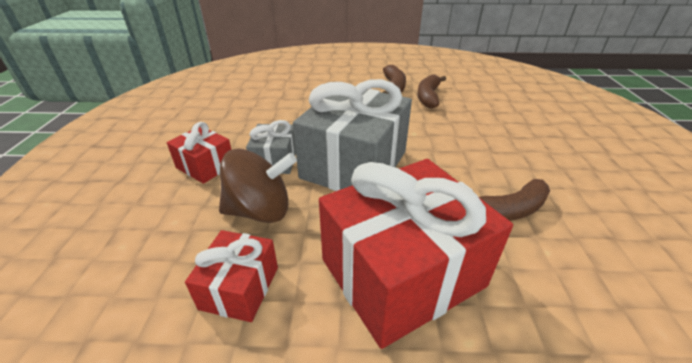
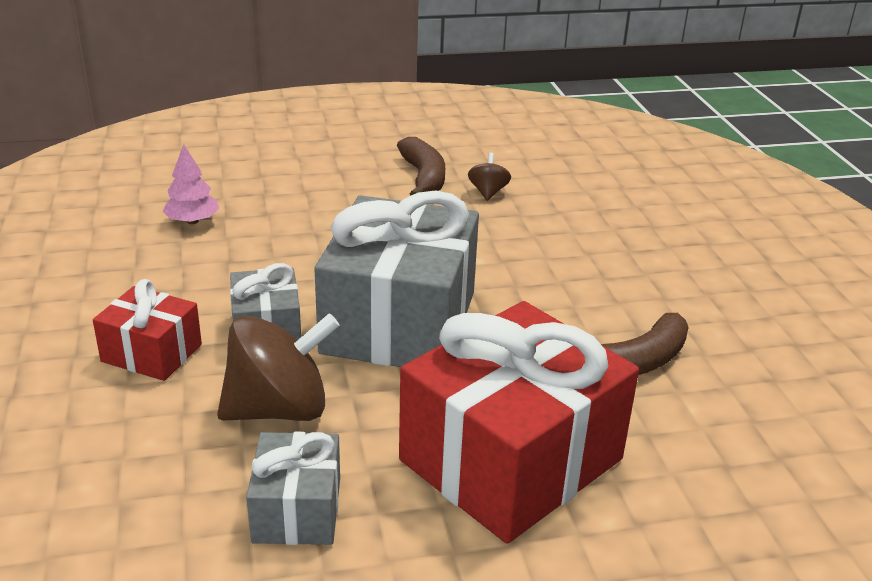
camera: 15 degrees left, 5 degrees down
(239, 287) = (297, 510): red gift -> grey gift
(263, 98) = (192, 221): none -> pink tree
(428, 97) = (488, 192): brown banana -> brown spinning top

